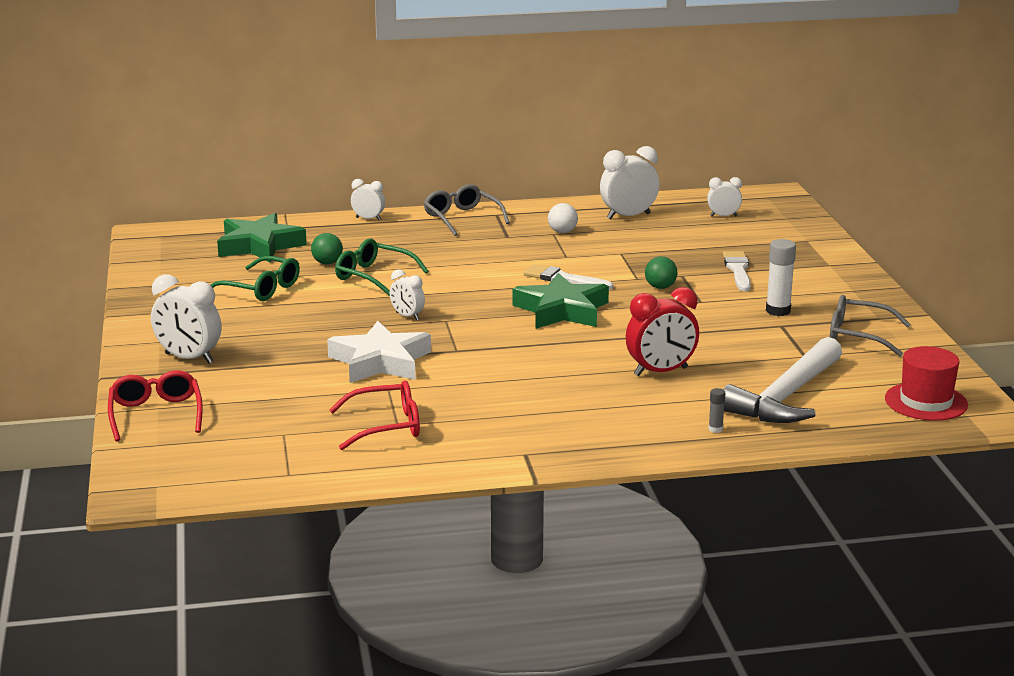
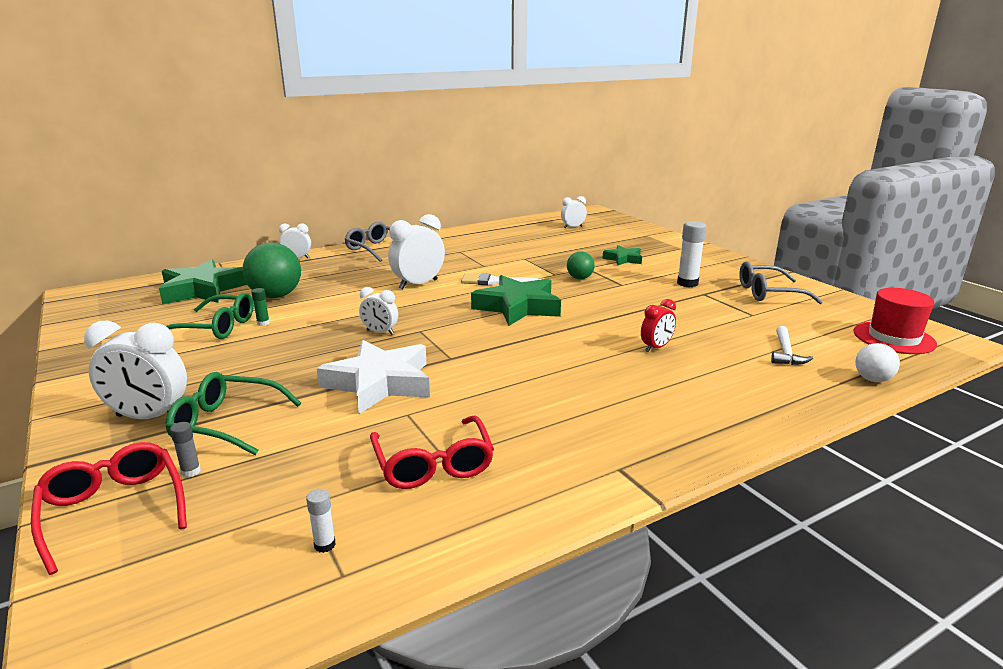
camera: 20 degrees left, 0 degrees up
(285, 458) = (325, 545): none -> white glue stick
(304, 291) = (263, 323): none -> green glue stick
(327, 263) = (276, 296): green ball -> green ball, size x1.85
(374, 276) = (326, 301): green glasses -> green glasses (226, 423)
(386, 426) = (433, 464): red glasses -> red glasses turned 105 degrees clockwise
(562, 232) = (465, 249): white ball -> white ball (872, 379)
(628, 216) = (506, 234): white clock -> white clock (418, 284)
(661, 371) = (656, 347): red clock -> red clock, size x0.58
(715, 429) = (769, 397): grey glue stick -> grey glue stick (191, 471)
(738, 270) = (623, 259): white brush -> green star
(786, 397) = (786, 353): white hammer -> white hammer, size x0.44

